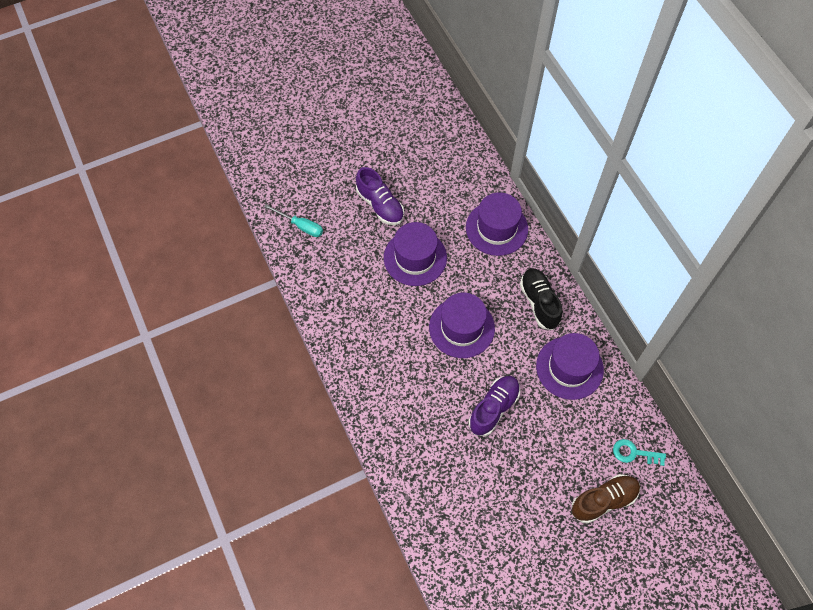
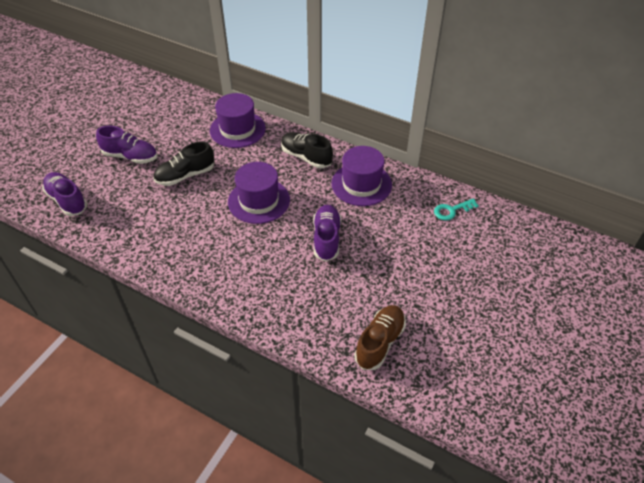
camera: 35 degrees left, 15 degrees down
(301, 226) = (67, 200): turquoise screwdriver -> purple shoe
(415, 257) = (185, 175): purple hat -> black shoe
(603, 500) = (458, 251): brown shoe -> brown shoe (379, 342)

